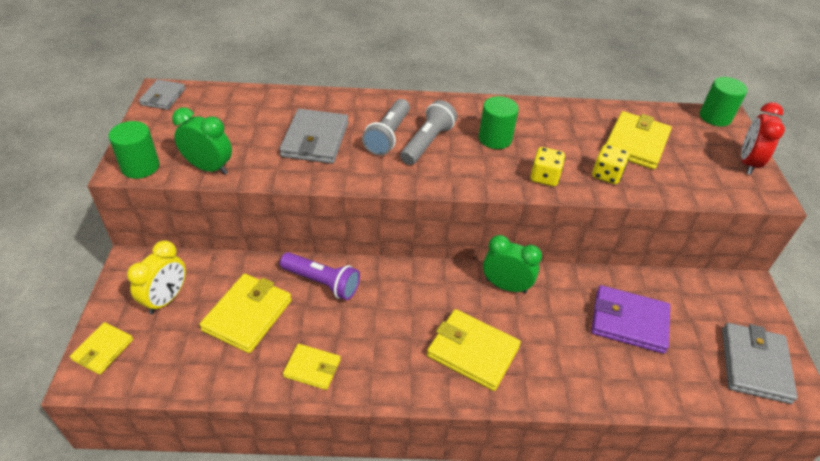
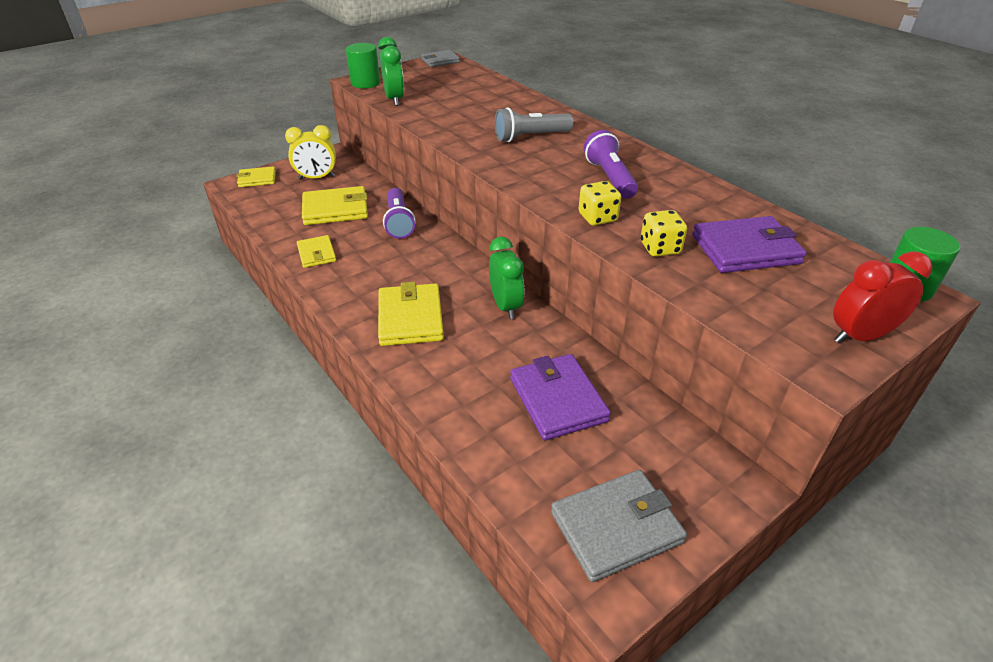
camera: 55 degrees right, 5 degrees down
(315, 140) = (479, 116): grey wallet -> none
(427, 143) = (550, 153): grey flashlight -> none
(495, 139) = (609, 178): green cylinder -> purple flashlight
(636, 143) = (745, 249): yellow wallet -> purple wallet

